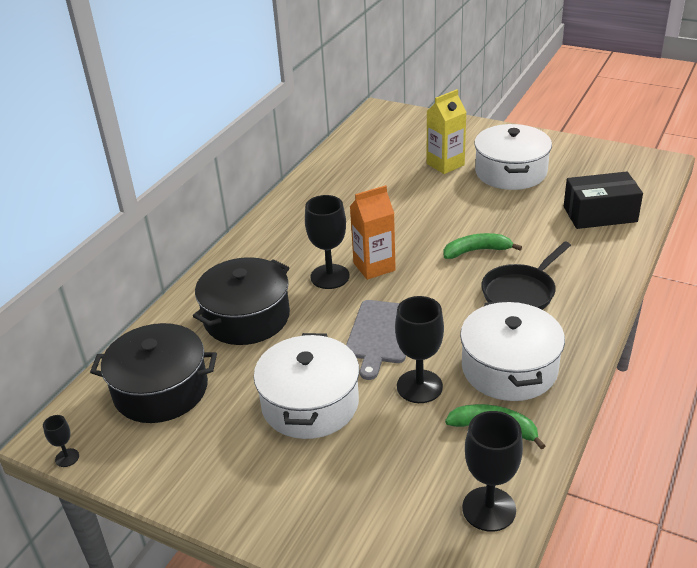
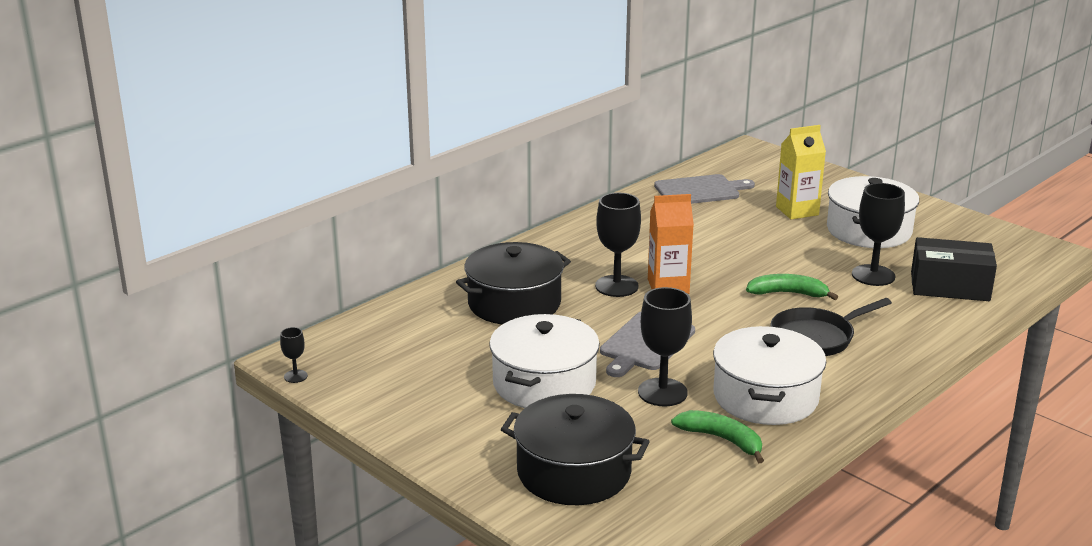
camera: 15 degrees right, 10 degrees down
(161, 389) = (404, 343): black pot -> black pot (574, 472)
(358, 160) = (700, 190): none -> grey cutting board
(489, 509) = (680, 499): black goblet -> black goblet (873, 275)

